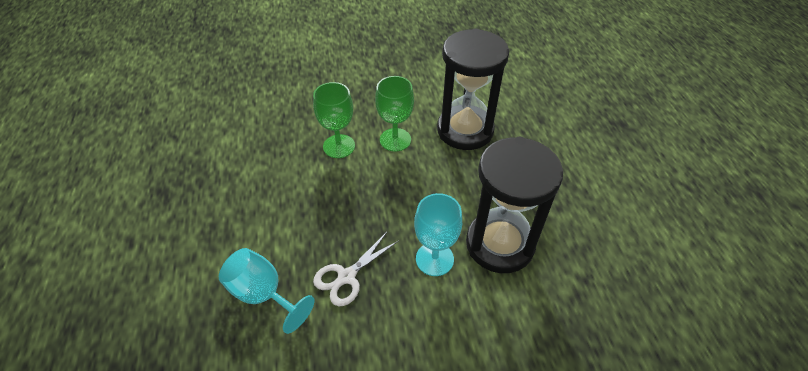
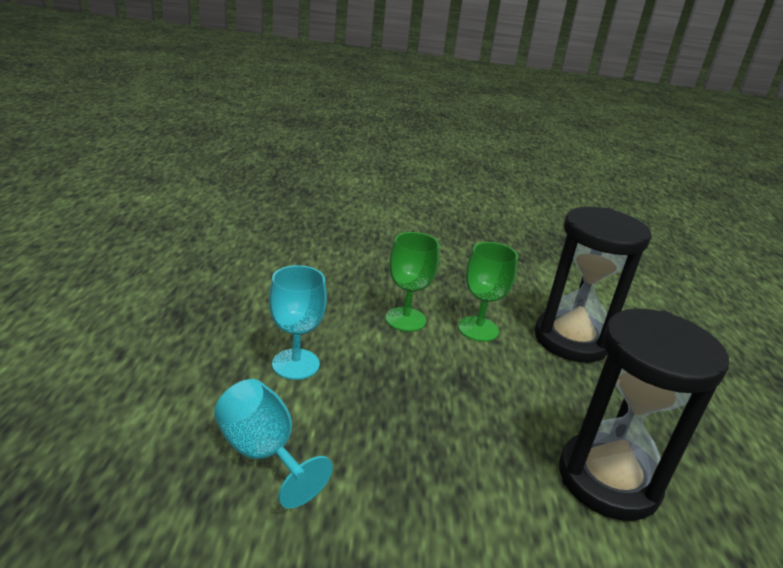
camera: 10 degrees right, 20 degrees down
(347, 276) = (382, 462): white scissors -> none
(434, 259) = (510, 473): turquoise goblet -> turquoise goblet (295, 364)

